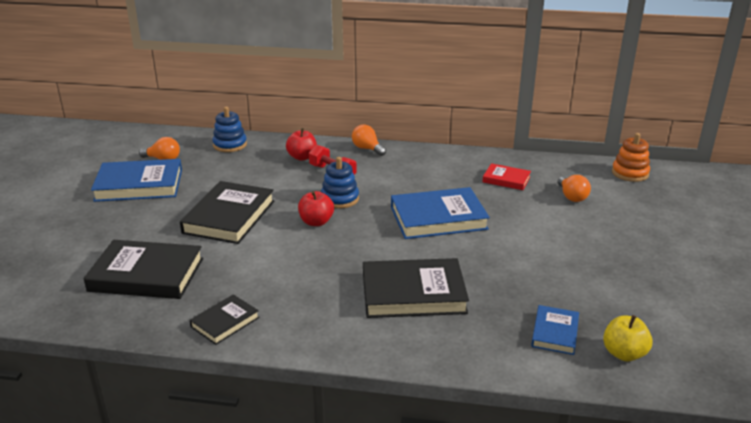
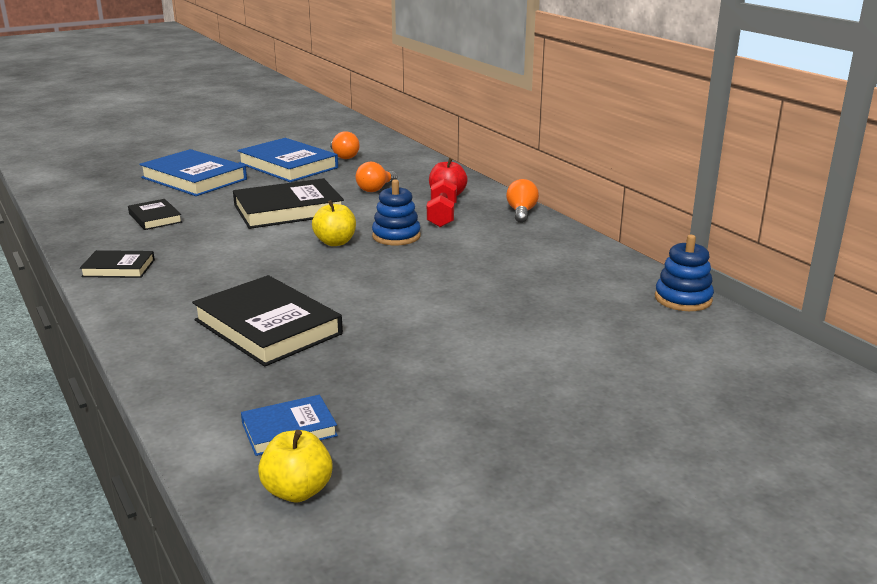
camera: 50 degrees right, 5 degrees down
(146, 275) = (155, 218): black book -> black book, size x0.54
(230, 145) = (414, 165): blue stacking toy -> blue stacking toy (683, 299)
(316, 222) = (335, 242): red apple -> yellow apple
(438, 218) = (439, 290): blue book -> blue book (194, 178)
(506, 179) = (597, 296): red book -> none
(571, 197) = (633, 346): orange light bulb -> orange light bulb (375, 189)
(630, 173) = (785, 366): orange stacking toy -> none

